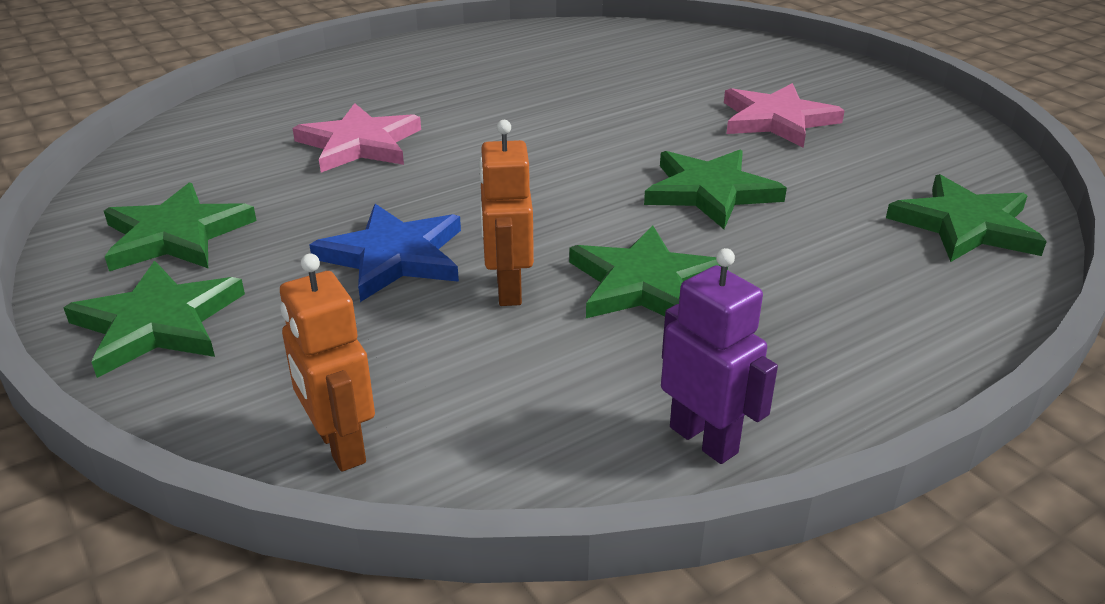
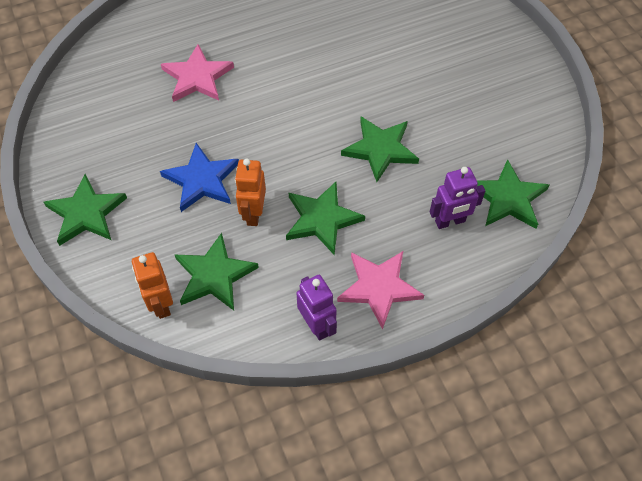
camera: 10 degrees right, 25 degrees up
(176, 235) = (95, 146): green star -> green star (214, 275)
(777, 120) = (444, 85): pink star -> pink star (379, 287)
(884, 263) = (450, 221): none -> purple robot

